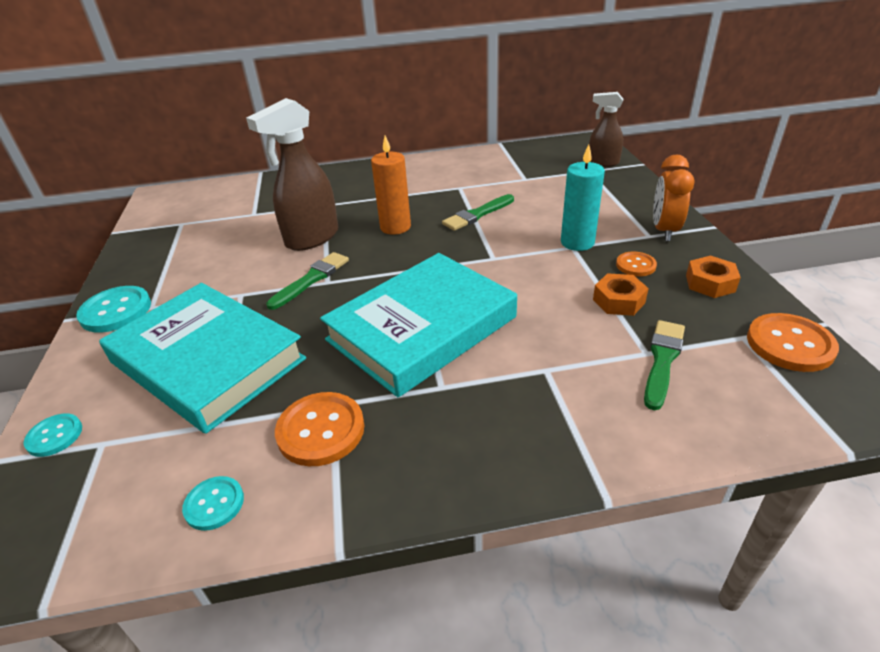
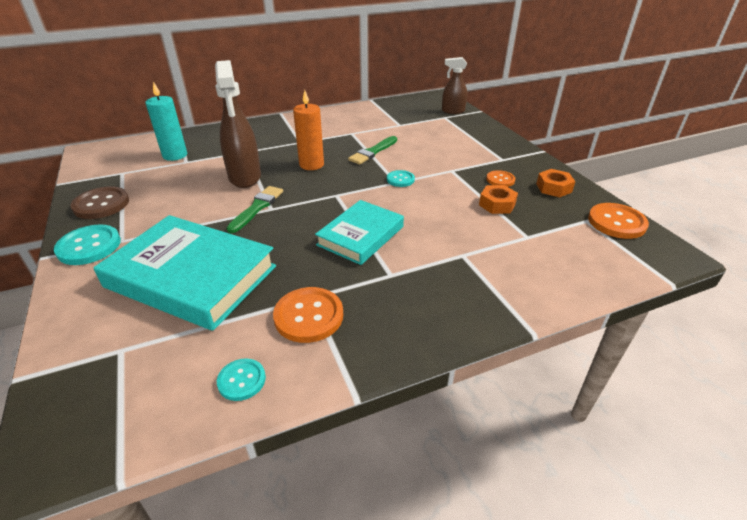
camera: 15 degrees left, 0 degrees up
(54, 436) = (73, 350): turquoise button -> turquoise button (400, 179)
(146, 261) = (101, 204): none -> brown button
(312, 238) = (245, 177): brown spray bottle -> brown spray bottle turned 45 degrees counterclockwise
(422, 328) = (361, 236): turquoise book -> turquoise book, size x0.61
(577, 242) = (454, 167): turquoise candle -> turquoise candle (175, 155)
(662, 360) = (539, 240): green brush -> none
(664, 230) = (511, 155): orange clock -> none

